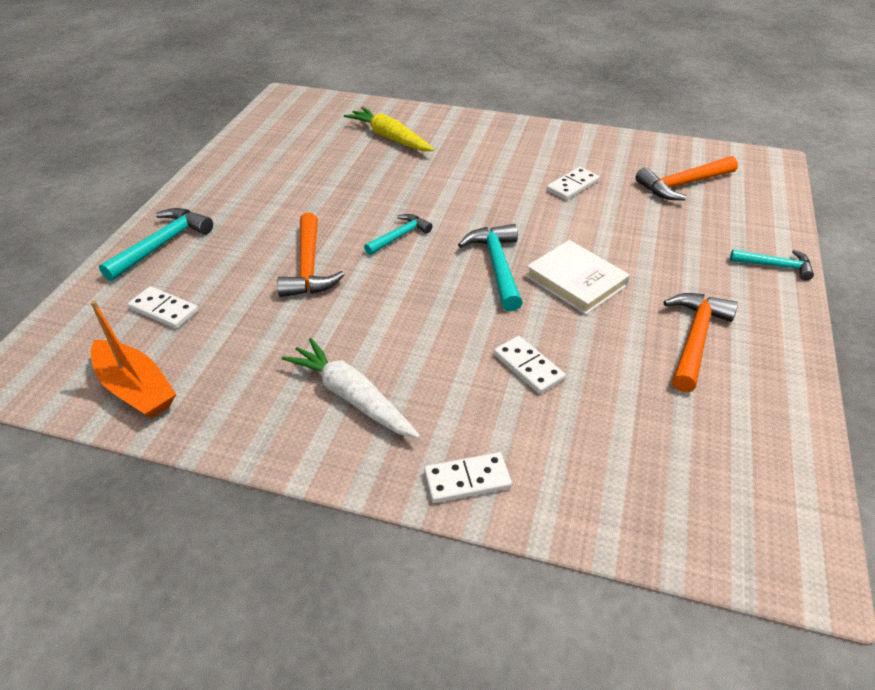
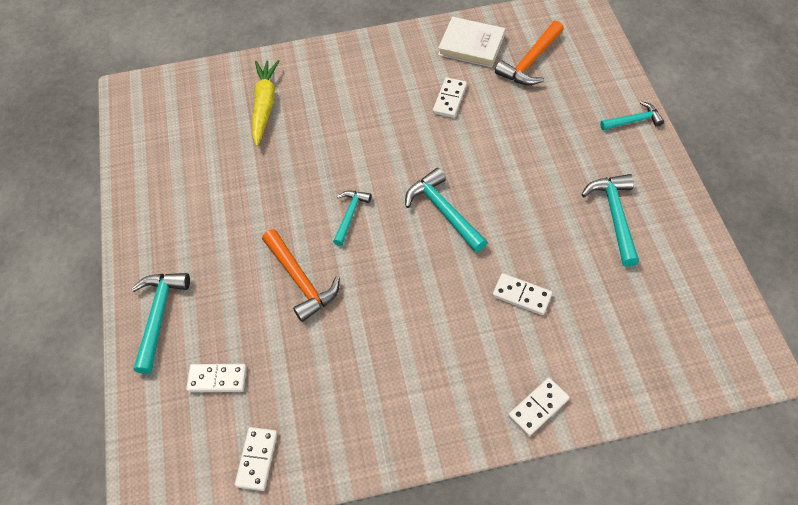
camera: 25 degrees left, 15 degrees up
(136, 389) = (257, 459): orange boat -> white domino
(352, 397) = (420, 383): white carrot -> none
(390, 138) = (265, 105): yellow carrot -> yellow carrot turned 75 degrees clockwise
(576, 281) = (508, 199): white book -> white book (471, 45)
(695, 339) = (615, 216): orange hammer -> turquoise hammer

